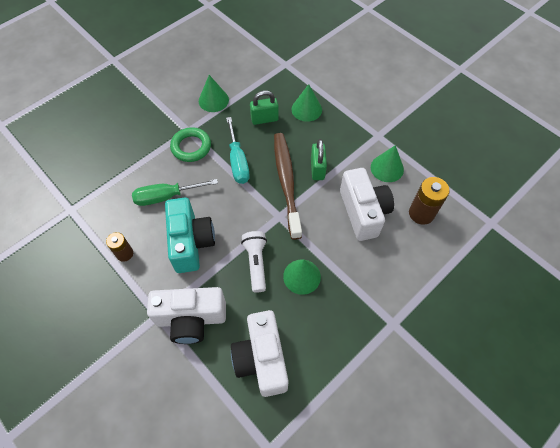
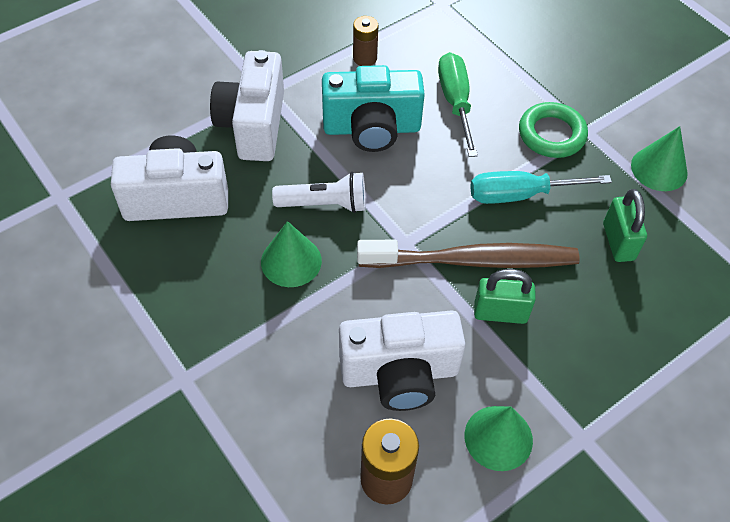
camera: 95 degrees right, 5 degrees down
(306, 109) = (648, 314): green cone -> none

